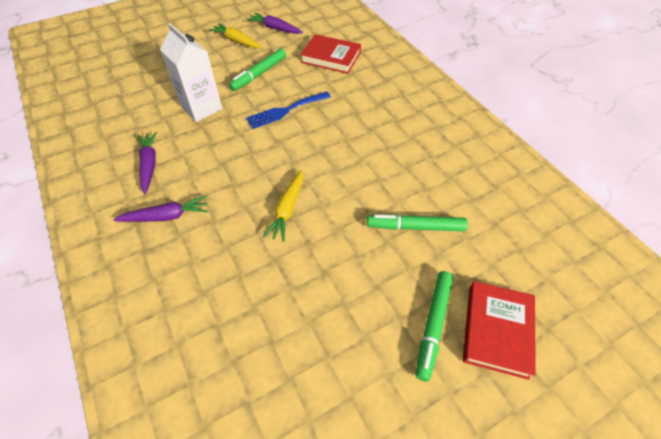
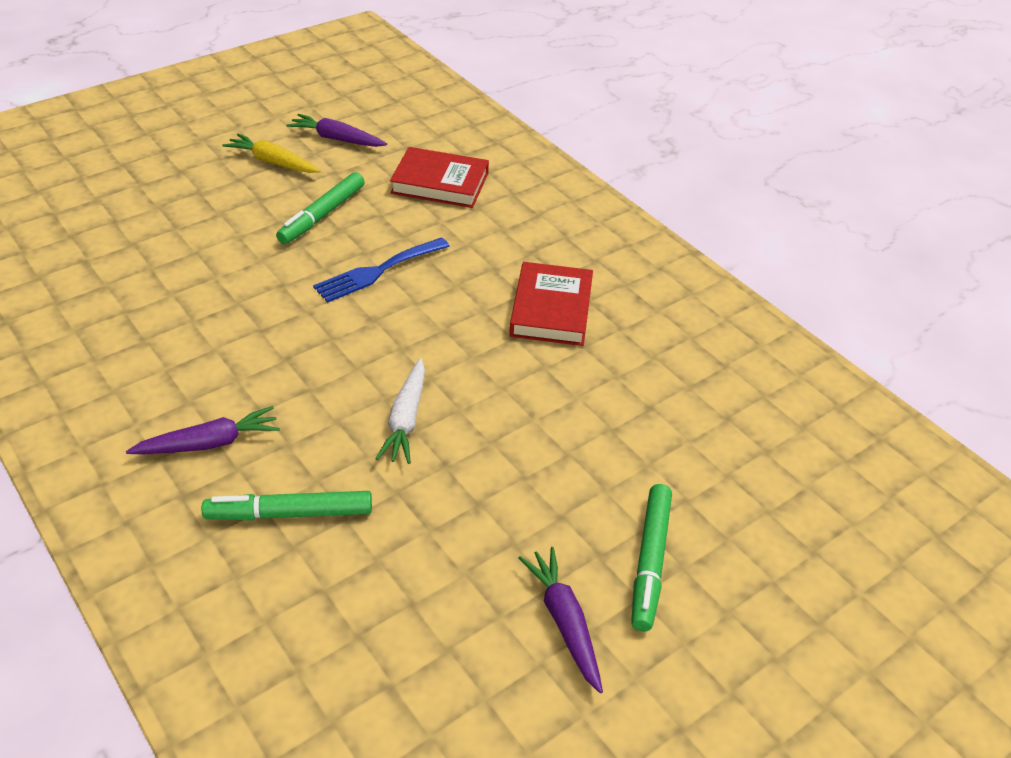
camera: 10 degrees left, 10 degrees down
(149, 165) = (163, 368): purple carrot -> purple carrot (564, 622)
(201, 108) = (234, 274): white carton -> none
(287, 209) = (406, 419): yellow carrot -> white carrot
(415, 227) = (609, 430): green marker -> green marker (289, 513)
(497, 330) = (742, 559): red book -> red book (551, 309)

